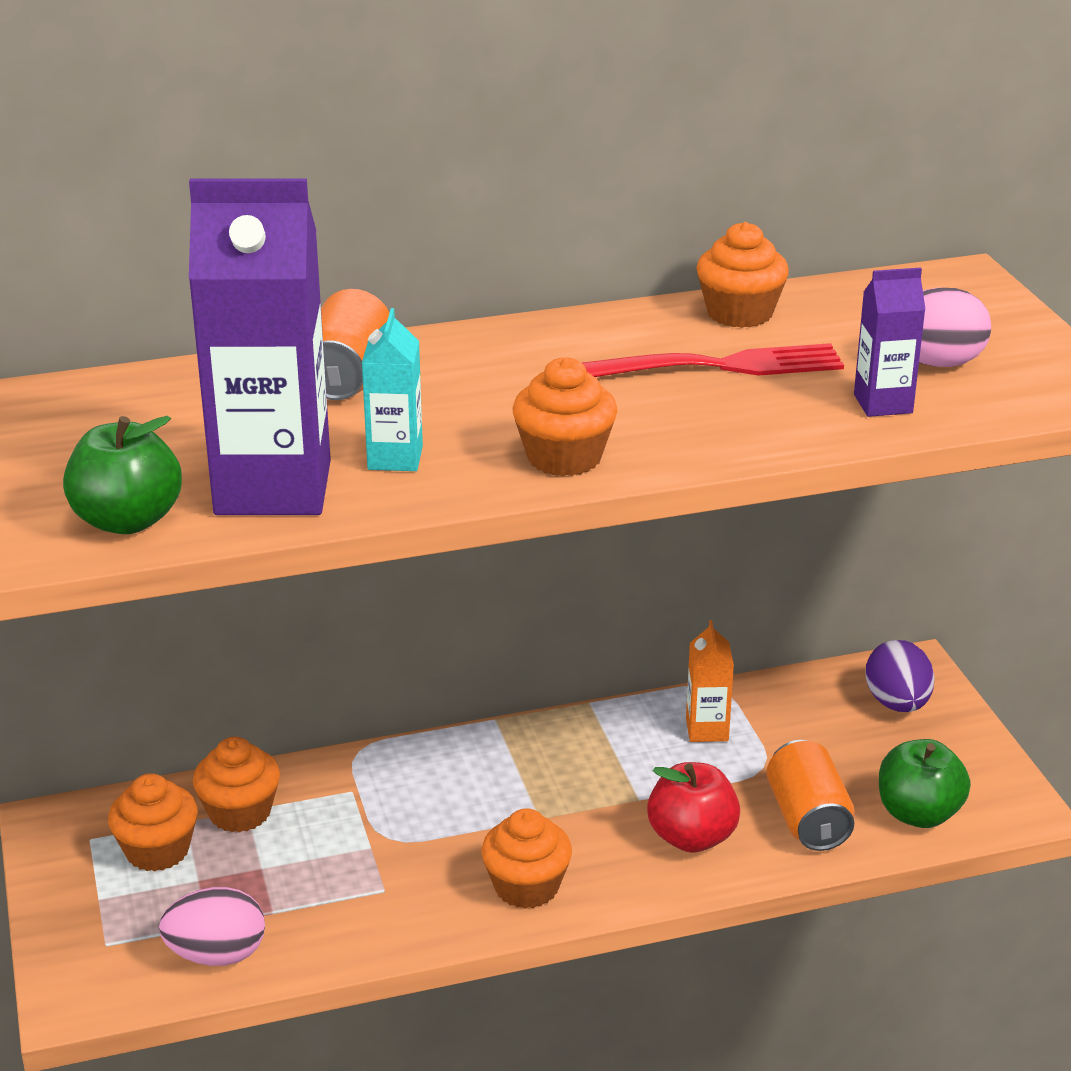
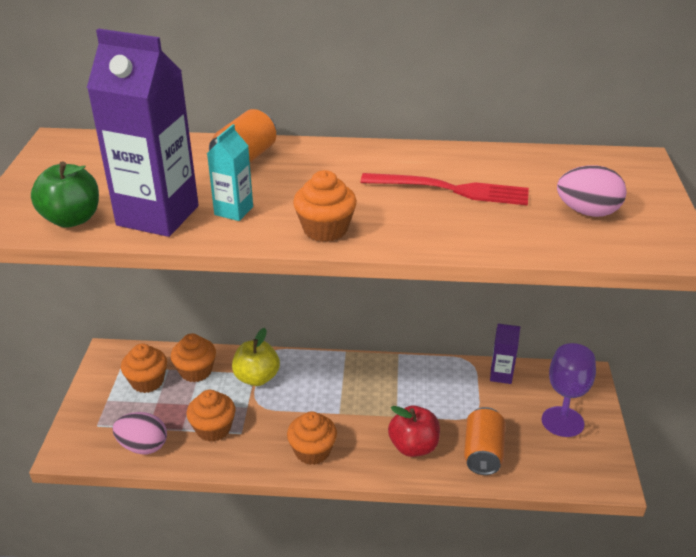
camera: 20 degrees right, 5 degrees up
(360, 797) = (257, 377): none -> yellow apple
(707, 730) = (452, 385): orange carton -> none
(739, 313) = (487, 159): orange cupcake -> orange cupcake (213, 429)
(883, 404) = (537, 232): purple carton -> purple carton (501, 375)
(897, 704) = (567, 396): purple egg -> purple goblet
(918, 813) = (548, 466): green apple -> none

